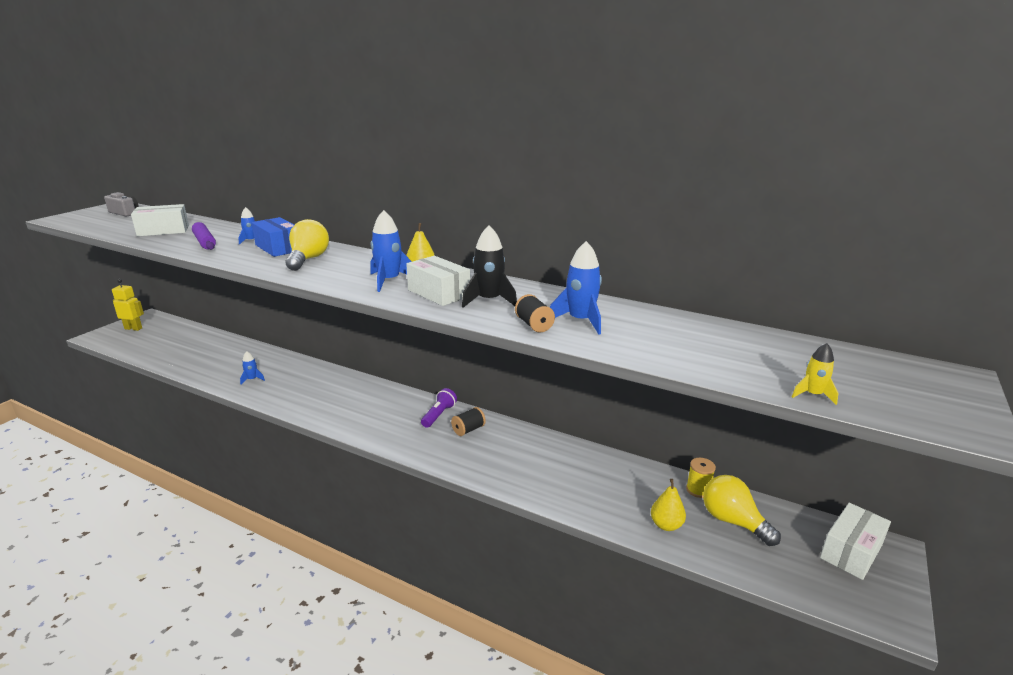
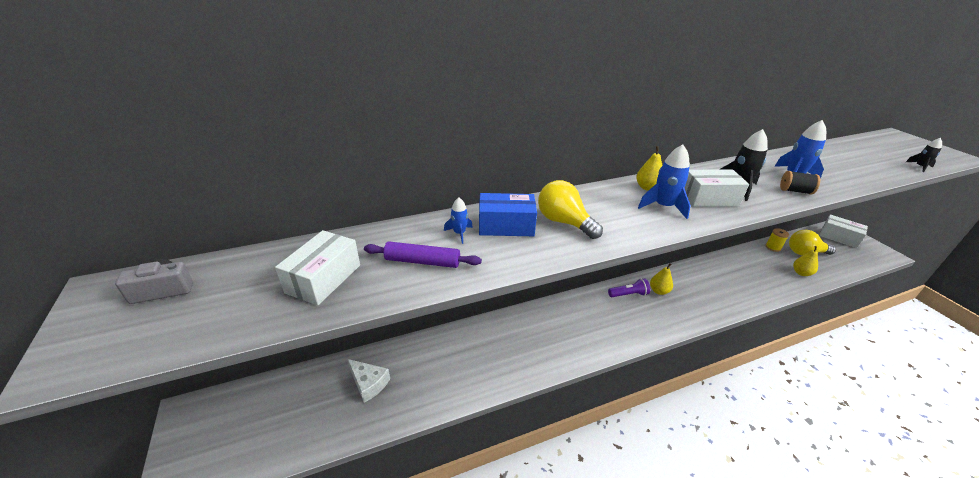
camera: 50 degrees left, 10 degrees up
(133, 328) = (204, 436): yellow robot -> none
(210, 351) = (369, 383): none -> white cheese
(252, 379) = (470, 373): blue rocket -> none
(439, 415) = (628, 294): purple flashlight -> purple flashlight turned 105 degrees clockwise
(468, 430) = (659, 291): black spool -> yellow pear
(812, 395) = (920, 167): yellow rocket -> black rocket
(851, 551) = (838, 237): white box -> white box turned 45 degrees counterclockwise

